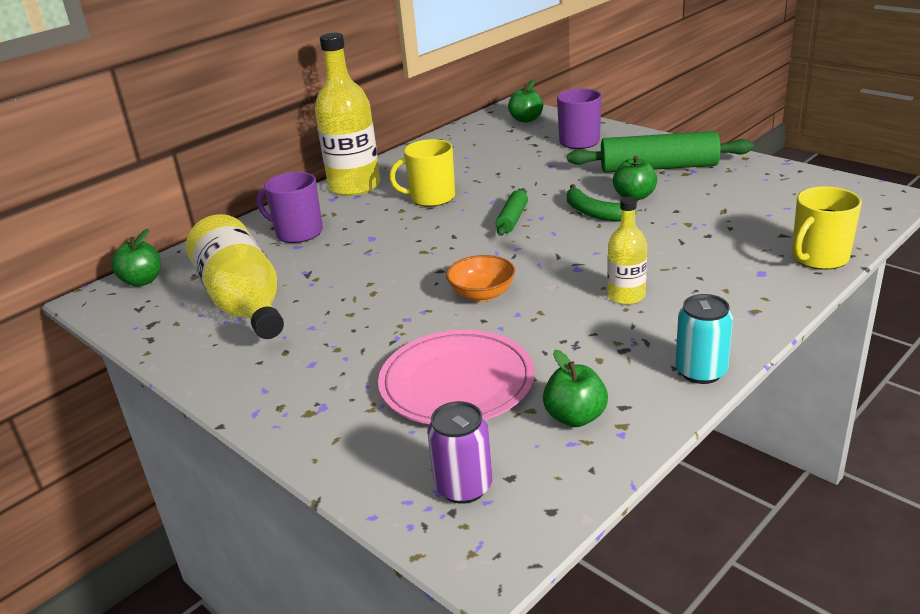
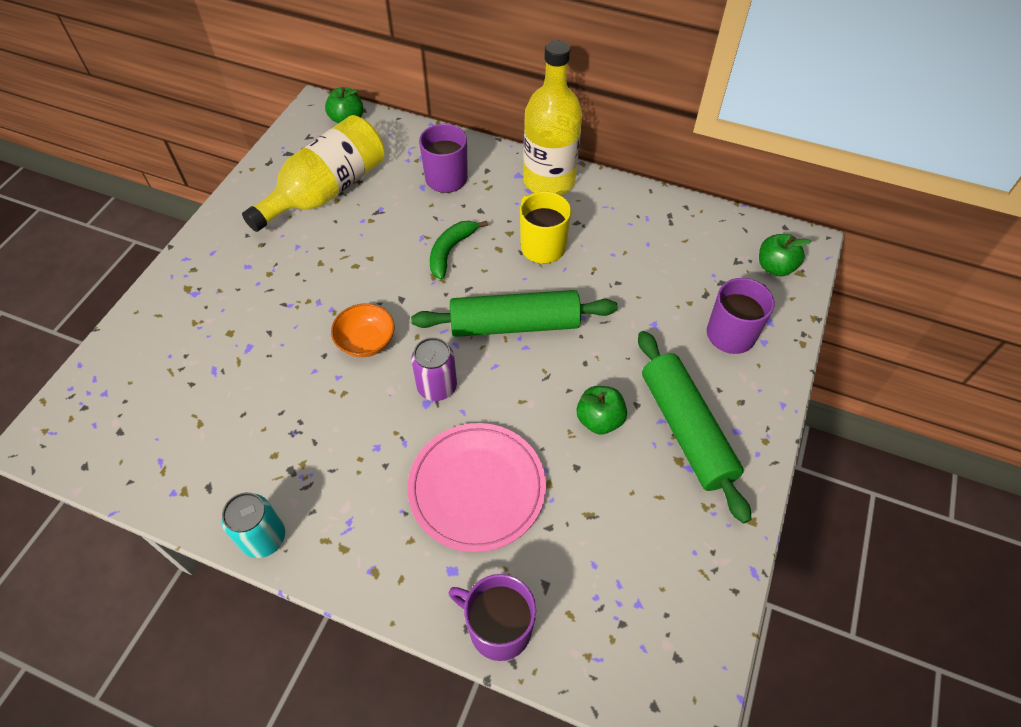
camera: 65 degrees right, 25 degrees up
(456, 382) = (231, 364): pink plate -> pink plate (477, 488)
(463, 487) = (109, 406): purple can -> purple can (437, 387)
(512, 219) = (514, 324): green rolling pin -> green rolling pin, size x1.99
(575, 417) = (192, 456): green apple -> none
(593, 212) = (549, 390): green banana -> green banana (450, 251)
(626, 296) = (382, 455): yellow bottle -> none
(819, 258) = (498, 627): yellow mug -> purple mug

